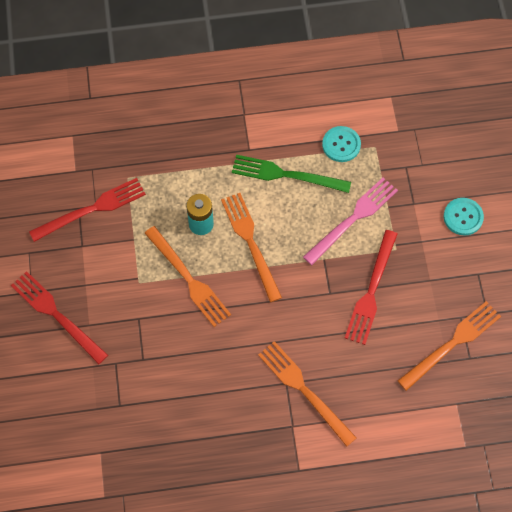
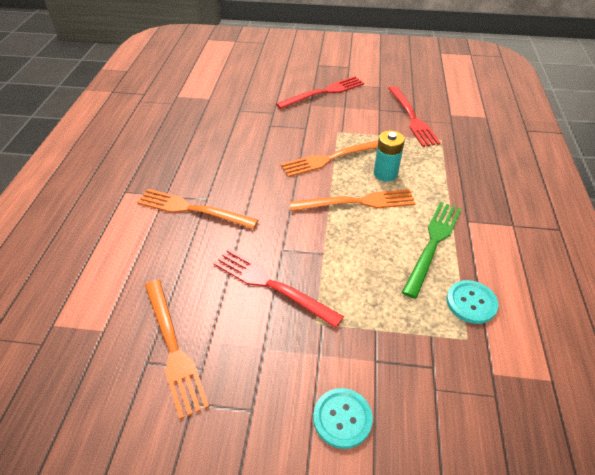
camera: 105 degrees right, 20 degrees down
(304, 390) = (192, 209): orange fork -> orange fork turned 135 degrees counterclockwise
(353, 219) = (366, 290): pink fork -> none

